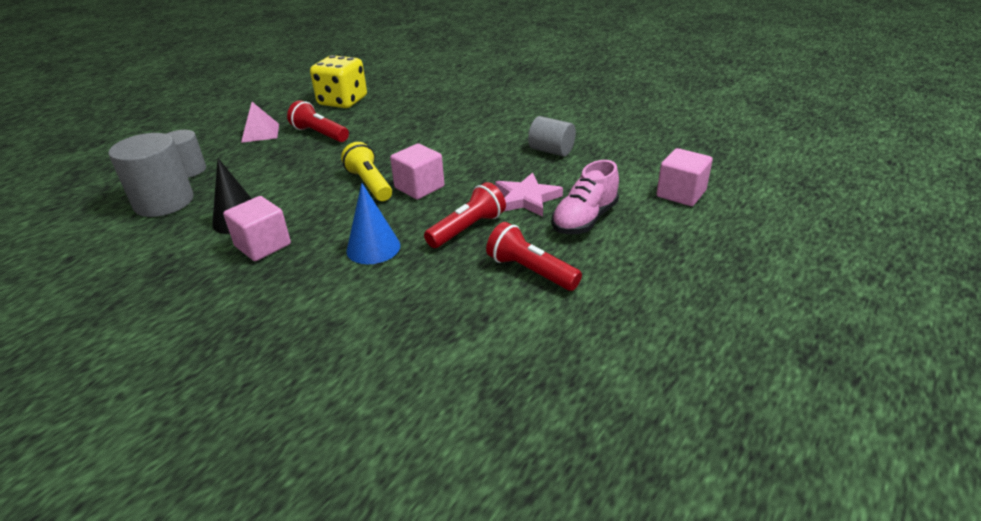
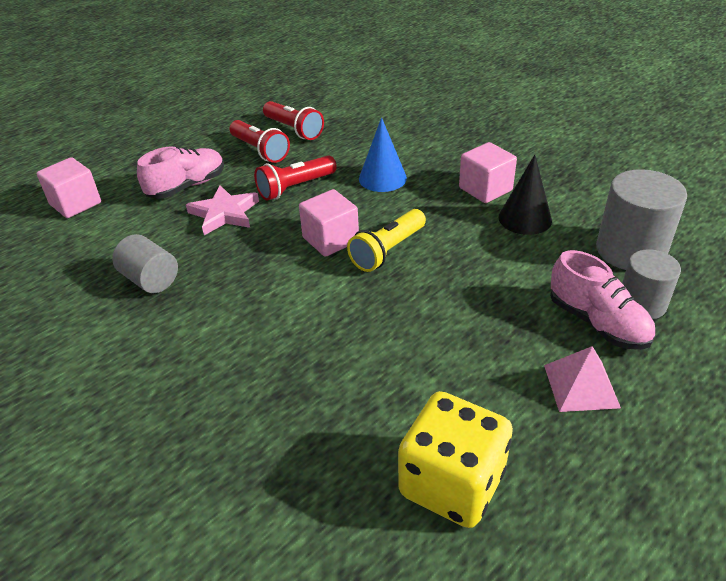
camera: 170 degrees left, 5 degrees up
(229, 158) = (597, 323): none -> pink shoe
(319, 134) = (473, 366): red flashlight -> red flashlight (294, 129)
(369, 184) = (388, 251): yellow flashlight -> yellow flashlight turned 60 degrees clockwise

